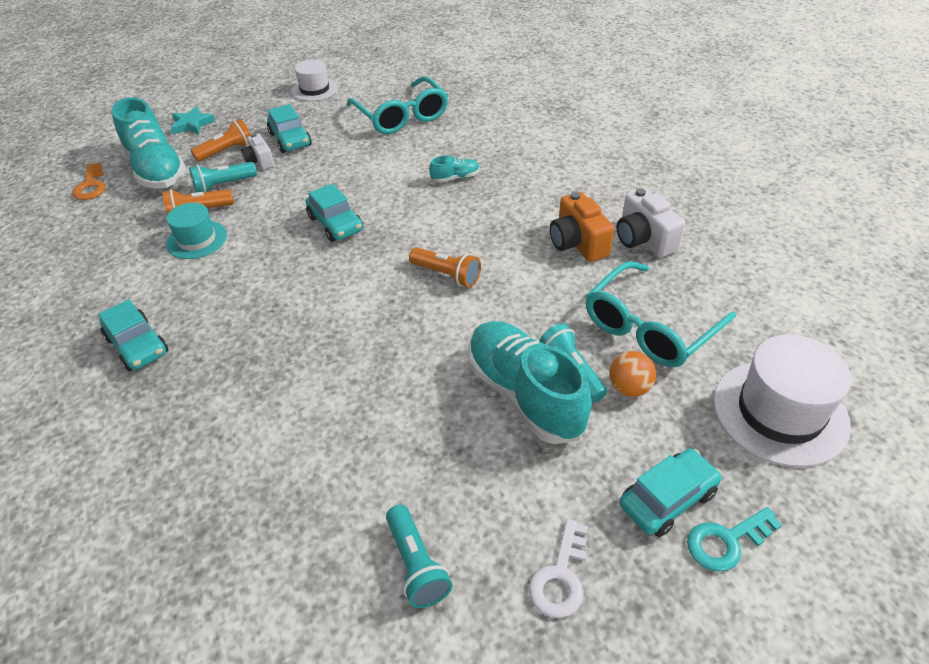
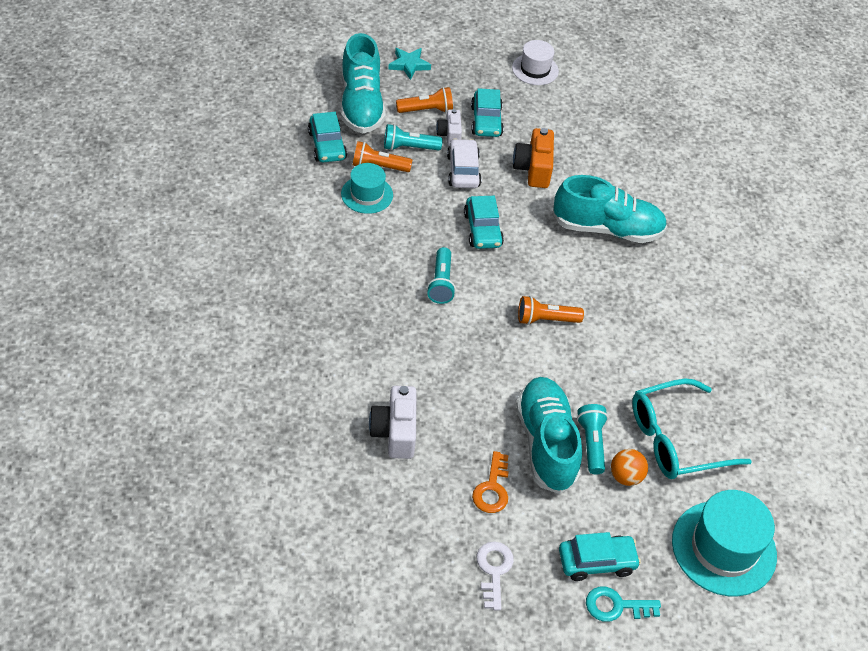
camera: 20 degrees right, 5 degrees up
(91, 186) = (303, 99): orange key -> orange key (492, 488)
(137, 345) = (290, 271): turquoise car -> turquoise car (327, 145)
(289, 184) = (463, 171): none -> white car
(401, 116) = (598, 137): turquoise glasses -> none
(416, 564) = (408, 517): turquoise flashlight -> turquoise flashlight (441, 283)
(447, 275) = (546, 319): orange flashlight -> orange flashlight turned 120 degrees clockwise
(455, 178) = (607, 229): turquoise shoe -> turquoise shoe, size x2.30
(560, 577) = (494, 570): white key -> white key turned 135 degrees clockwise
(578, 243) = (670, 341): orange camera -> orange camera (533, 169)
(643, 239) = (728, 364): white camera -> white camera (395, 432)
(780, 412) = (724, 548): white hat -> turquoise hat

